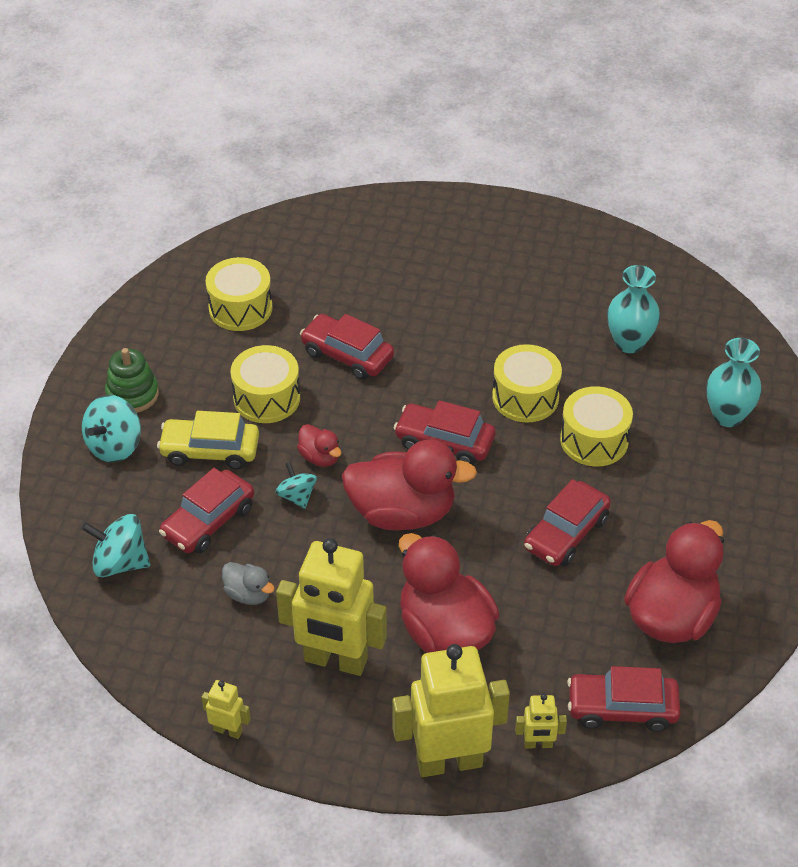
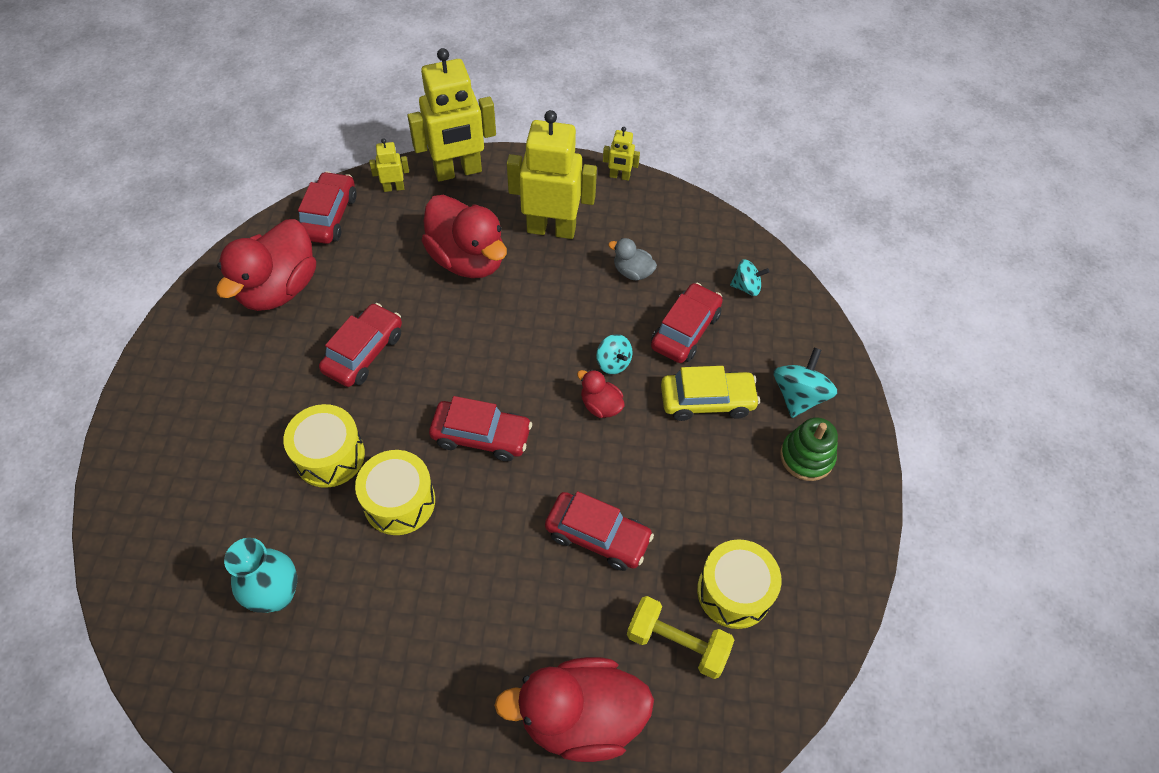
camera: 170 degrees right, 10 degrees up
(120, 563) = (746, 287): turquoise spinning top -> turquoise spinning top, size x0.64
(267, 398) = (670, 468): yellow drum -> none
(299, 282) = (677, 643): none -> yellow dumbbell
(402, 512) = (514, 357): red duck -> red duck (580, 717)
(622, 708) = (329, 216): red car -> red car turned 75 degrees counterclockwise
(727, 416) = (183, 502): turquoise vase -> none

